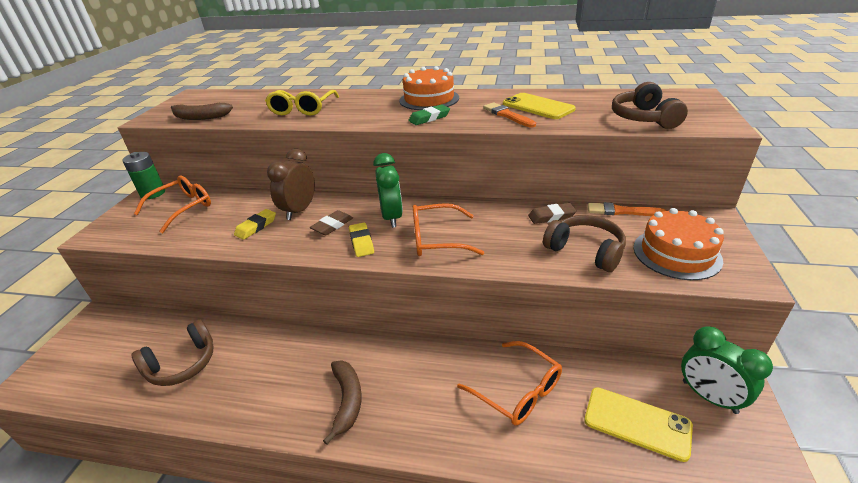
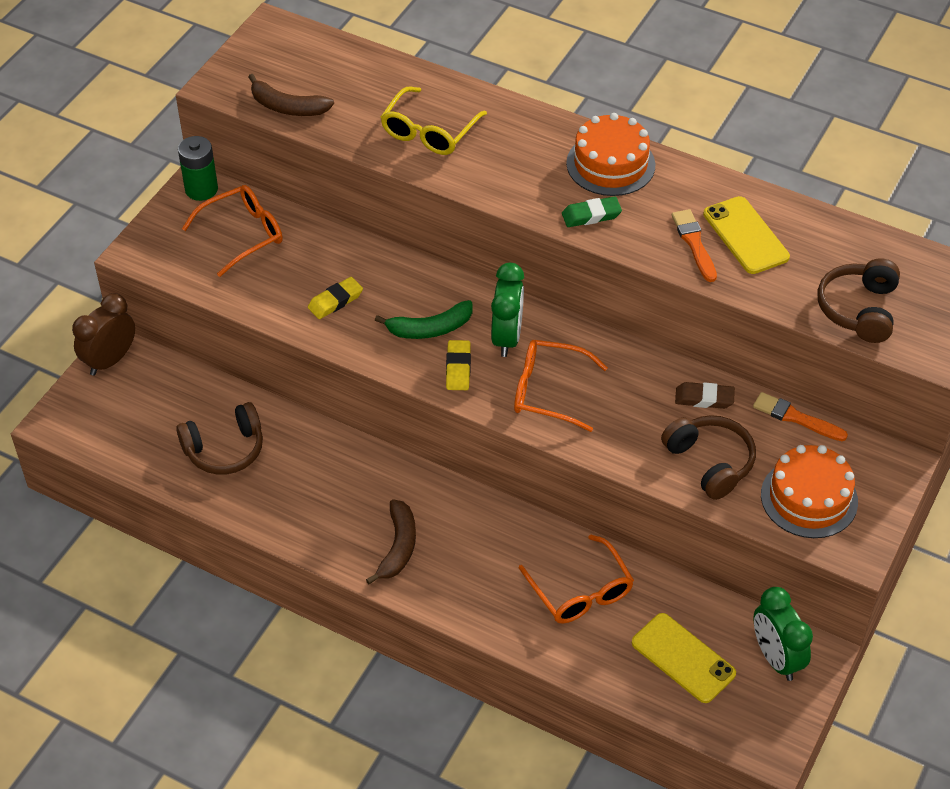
camera: 15 degrees right, 15 degrees up
(299, 210) = (393, 288): brown clock -> brown clock (110, 360)
(332, 225) = (429, 329): brown eraser -> green banana

